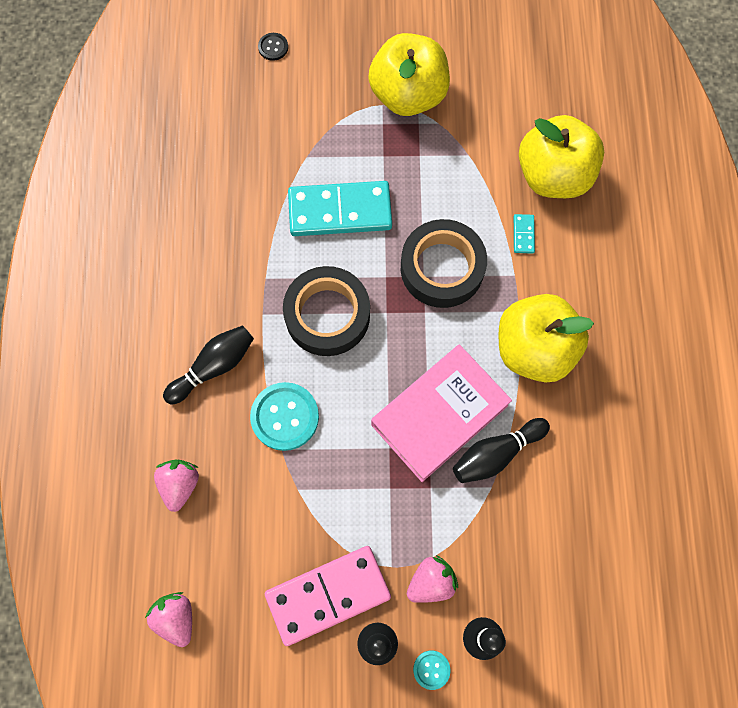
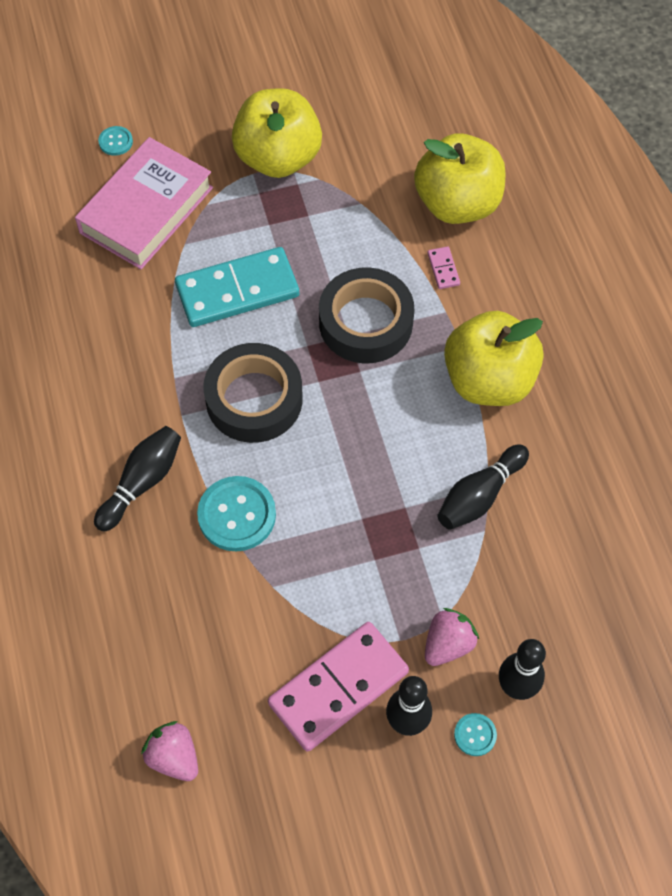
camera: 15 degrees left, 10 degrees down
(180, 485) = (138, 615): pink strawberry -> none
(273, 47) = (115, 142): black button -> turquoise button
(439, 415) = (406, 471): pink book -> pink book (146, 210)
(523, 234) = (443, 269): turquoise domino -> pink domino

